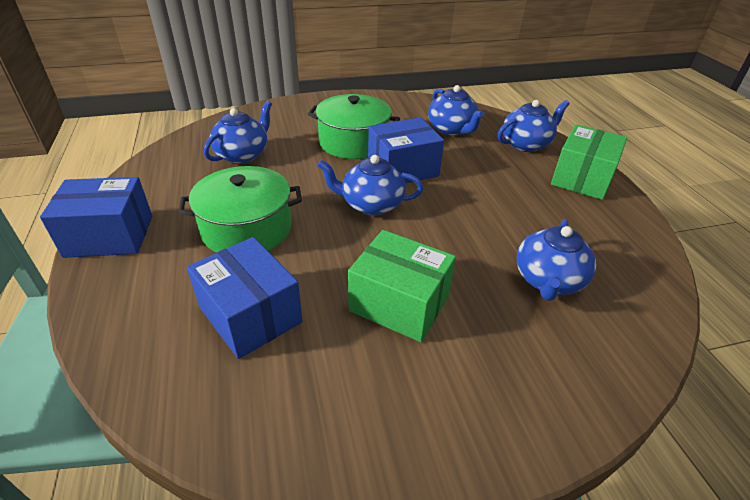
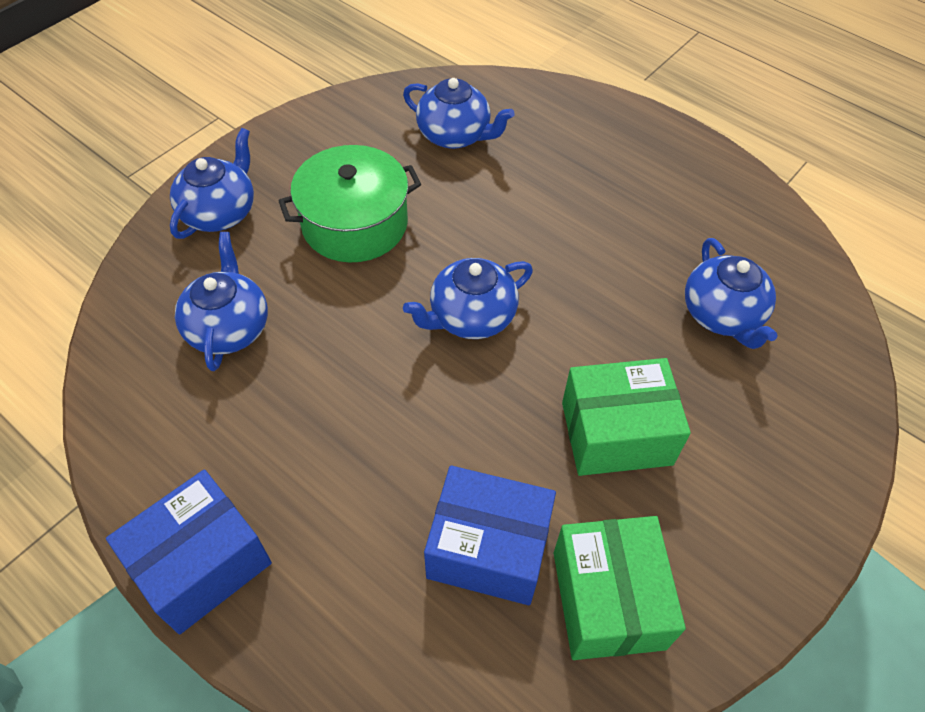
camera: 35 degrees left, 15 degrees up
(247, 229) = (364, 442): green pot -> none
(403, 169) = (456, 237): blue box -> none
(526, 144) = (558, 118): blue teapot -> blue teapot (220, 212)
(582, 178) = (653, 145): green box -> green box (608, 599)

